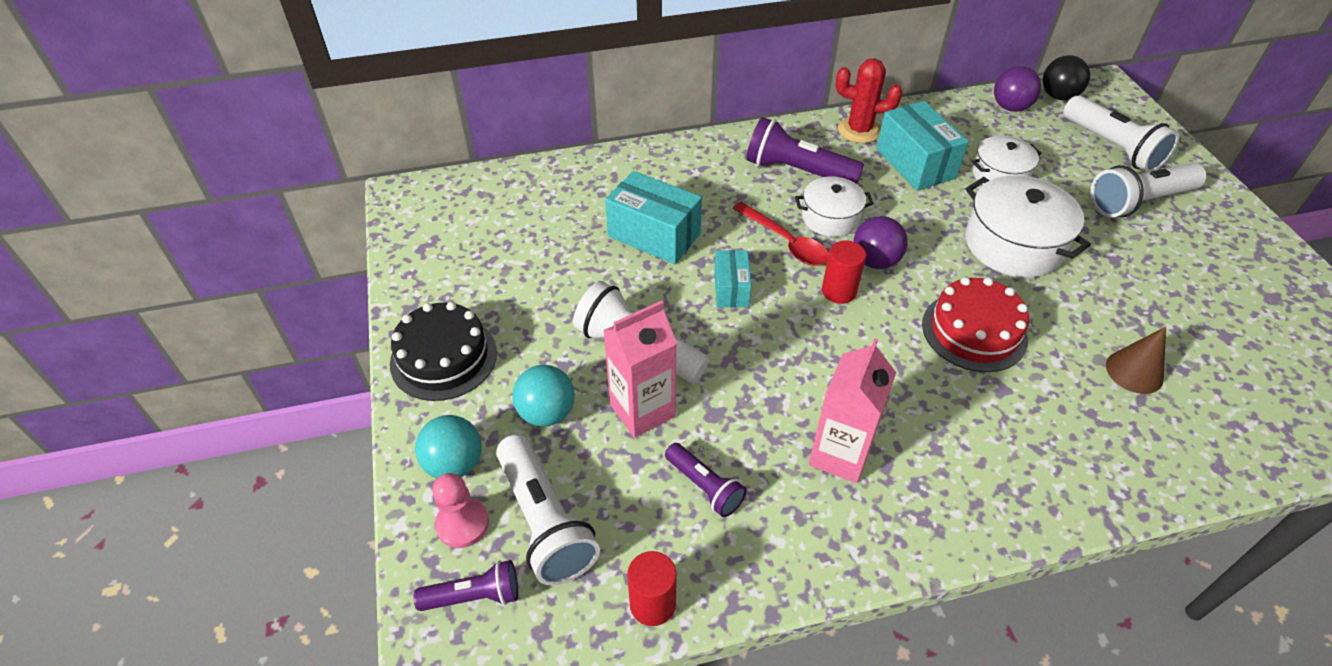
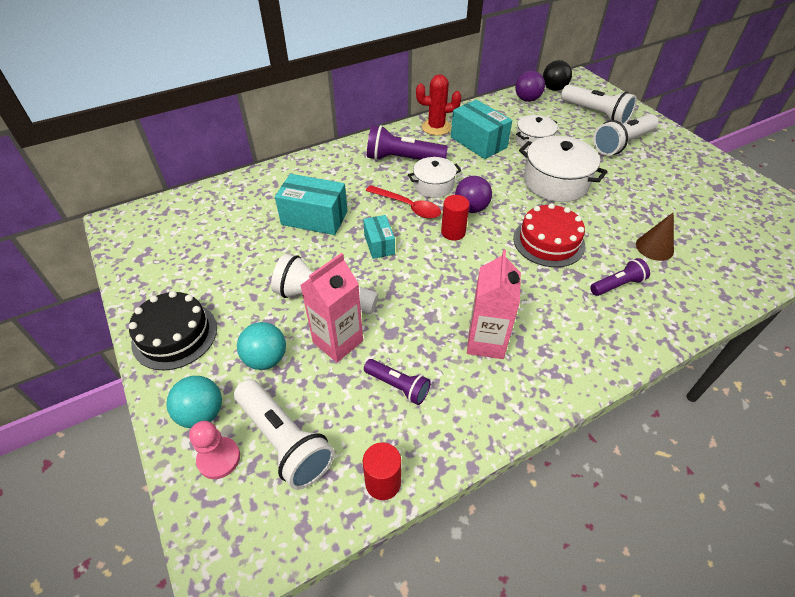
camera: 15 degrees left, 0 degrees up
(474, 596) = (242, 513): purple flashlight -> purple flashlight (617, 285)

